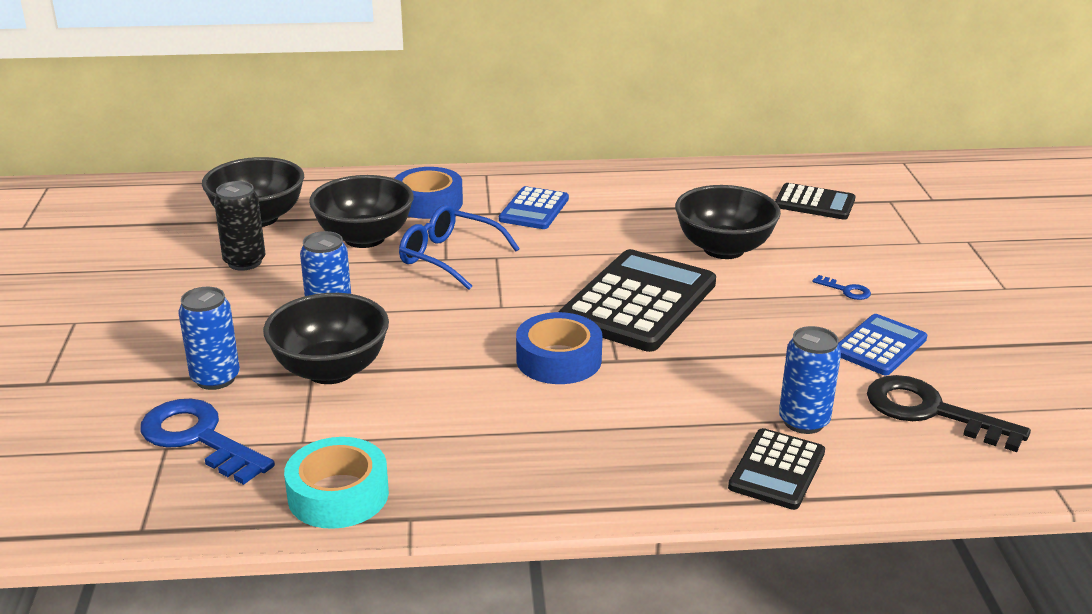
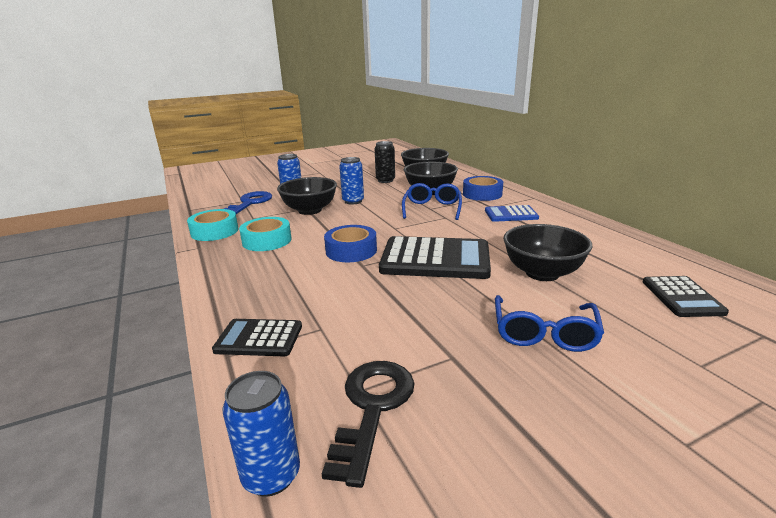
camera: 70 degrees right, 5 degrees down
(447, 435) = (267, 241): none -> turquoise tape
(803, 421) = (325, 341): blue can -> blue can (271, 475)
(846, 290) = (544, 333): blue key -> blue glasses
(879, 346) = (465, 363): blue calculator -> none

